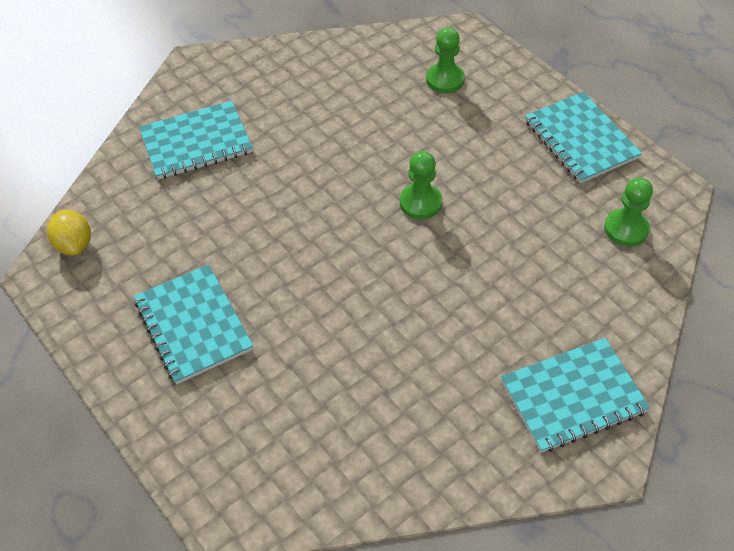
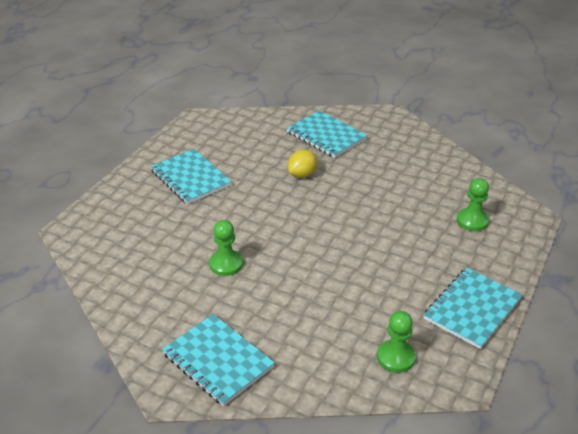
camera: 65 degrees right, 15 degrees down
(74, 244) = (222, 121): yellow lemon -> yellow lemon (302, 174)
(193, 325) = (190, 178): turquoise notebook -> turquoise notebook turned 75 degrees counterclockwise
(420, 202) = (344, 240): green pawn -> green pawn (226, 264)

